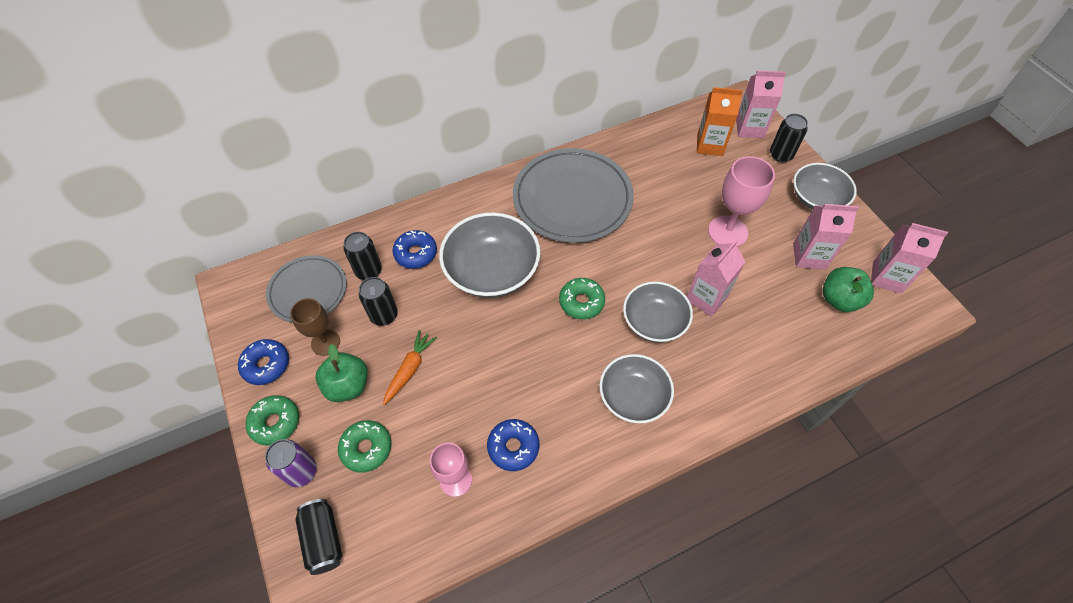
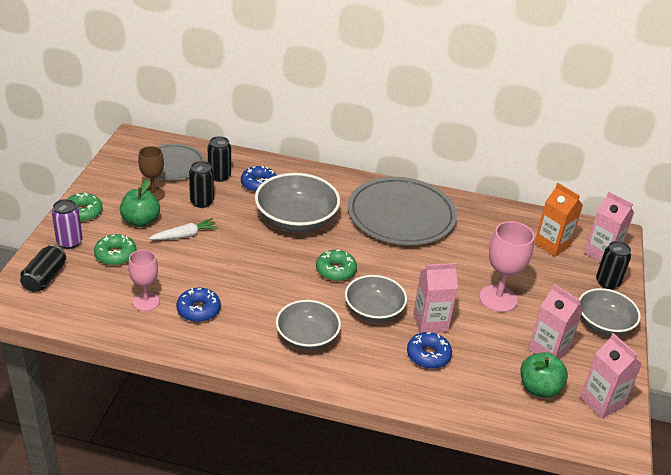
camera: 35 degrees right, 20 degrees down
(266, 365) = (109, 184): blue donut -> blue donut (428, 355)
(410, 369) = (184, 235): orange carrot -> white carrot

